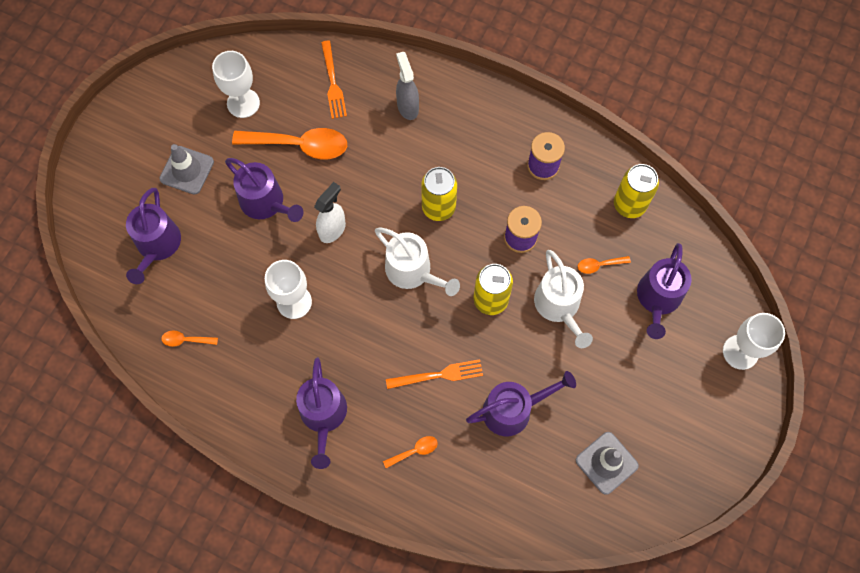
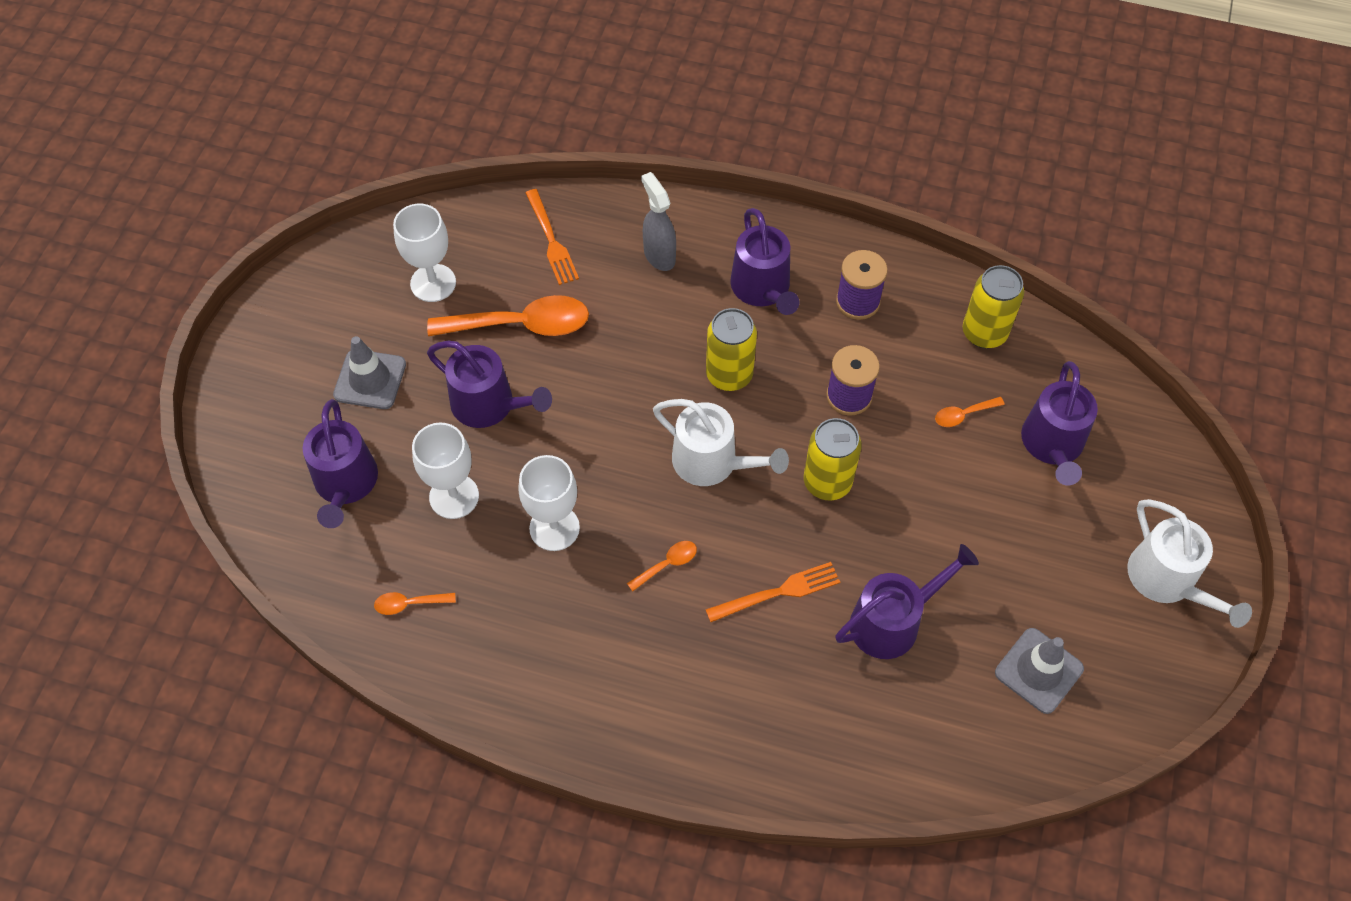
camera: 10 degrees left, 10 degrees down
(323, 416) = (627, 674): purple watering can -> purple watering can (762, 289)
(332, 229) = (589, 425): white spray bottle -> none
(414, 451) = (767, 700): orange spoon -> orange spoon (667, 564)
(559, 306) = (922, 476): white watering can -> white watering can (1167, 581)
(740, 352) = (1180, 495): white goblet -> white goblet (454, 496)

